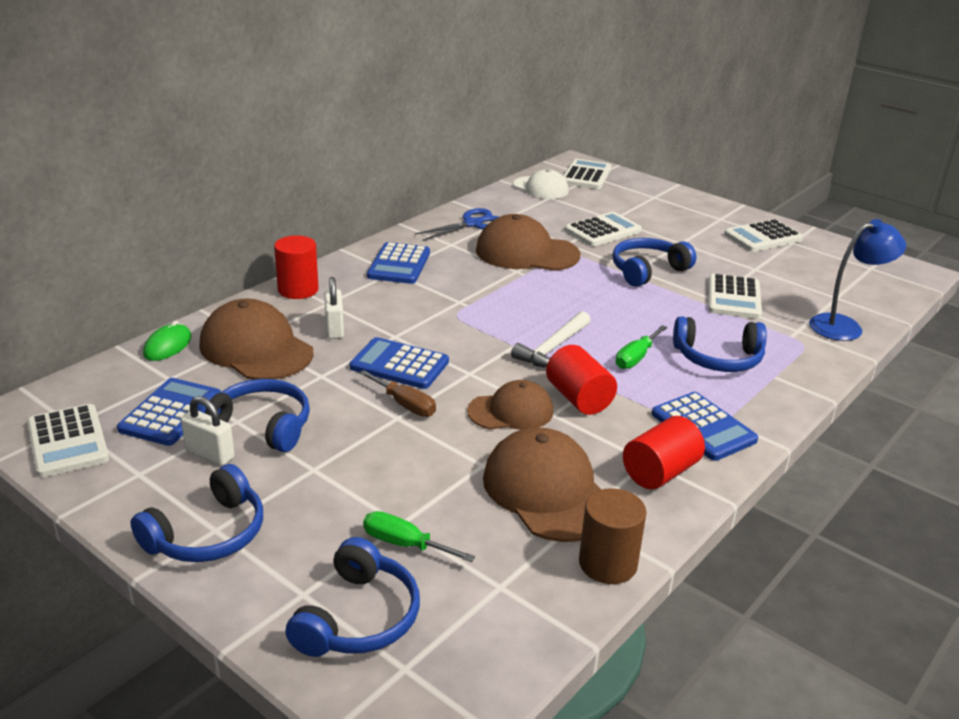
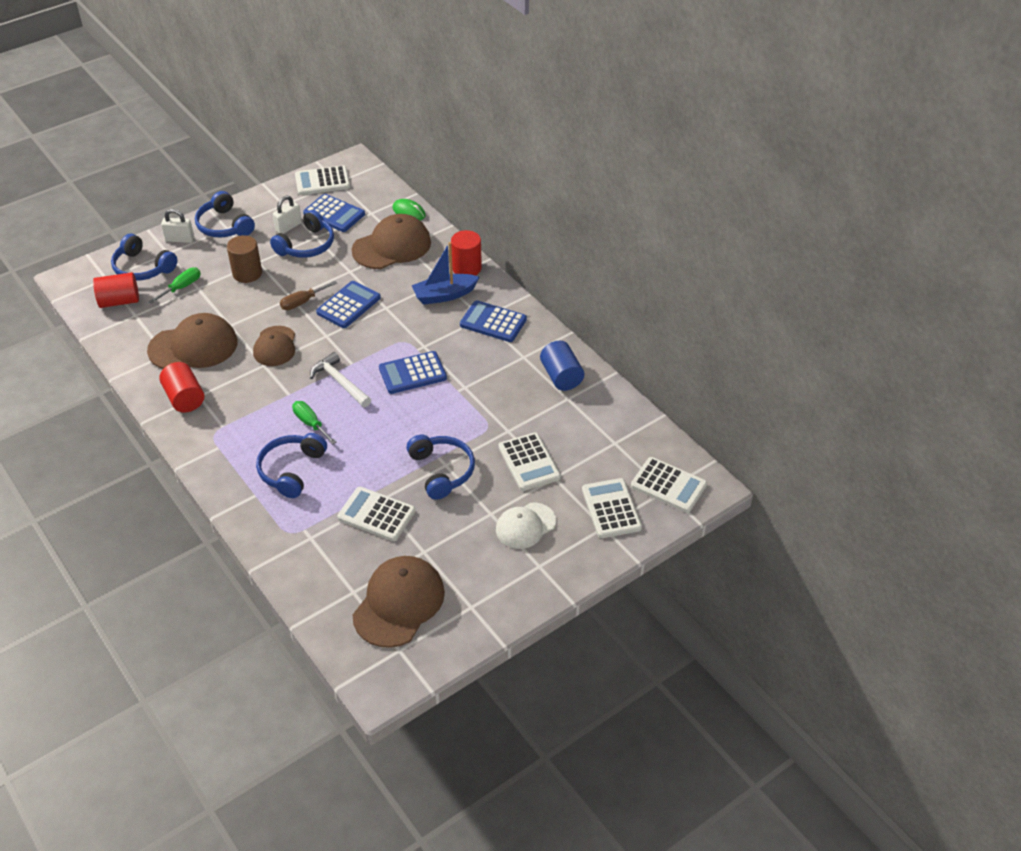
camera: 105 degrees right, 15 degrees up
(334, 329) = (405, 281): white padlock -> white padlock (180, 239)
(357, 298) = (444, 295): none -> blue boat
(473, 224) = (561, 376): blue scissors -> blue cylinder
(527, 253) = (496, 400): brown cap -> brown cap (399, 603)
(541, 188) = (638, 440): white cap -> white cap (525, 526)
(579, 398) = (275, 381): red cylinder -> red cylinder (119, 301)
(607, 564) = (127, 356): brown cylinder -> brown cylinder (247, 273)
(703, 427) = (216, 433): blue calculator -> blue calculator (412, 373)
(763, 237) = (488, 585): white calculator -> white calculator (611, 509)
(845, 326) = (304, 574): blue lamp -> none

